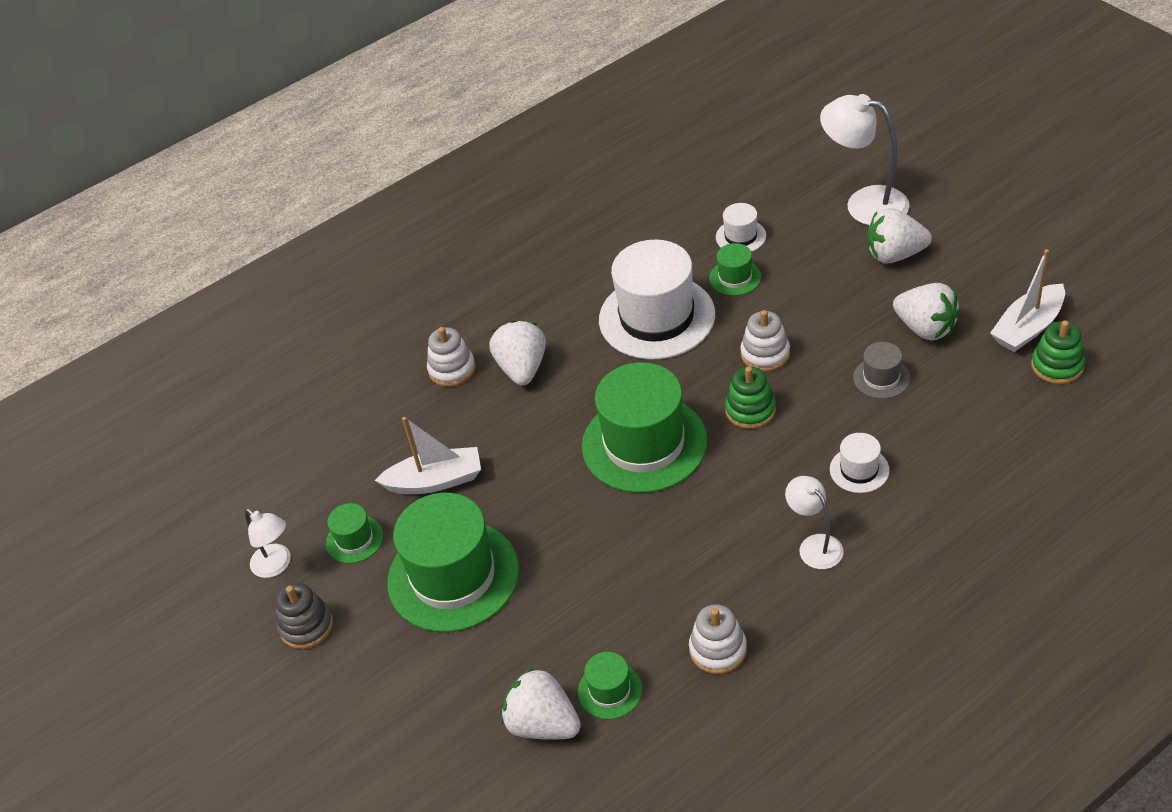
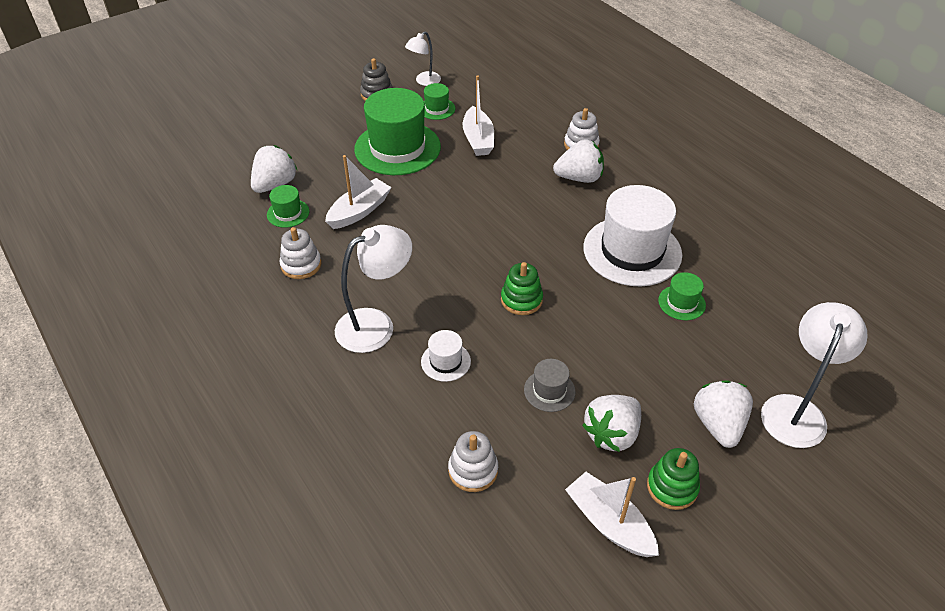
camera: 85 degrees right, 0 degrees up
(600, 600) = (359, 211): none -> white boat
(644, 444) = (495, 238): green hat -> none
(740, 236) = (737, 311): white hat -> none
(765, 354) = (585, 314): white stacking toy -> white stacking toy (473, 470)
(814, 545) = (376, 325): white lamp -> white lamp, size x1.71
(1057, 366) = (552, 538): green stacking toy -> green stacking toy (672, 487)

